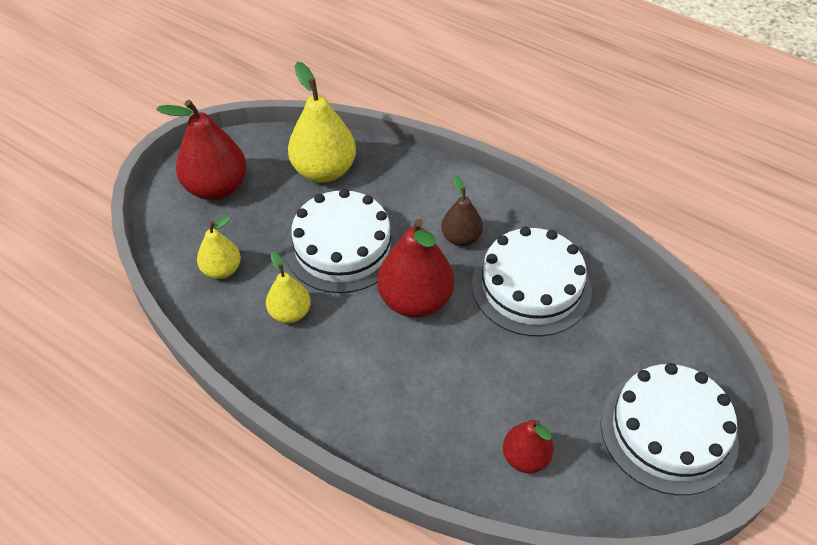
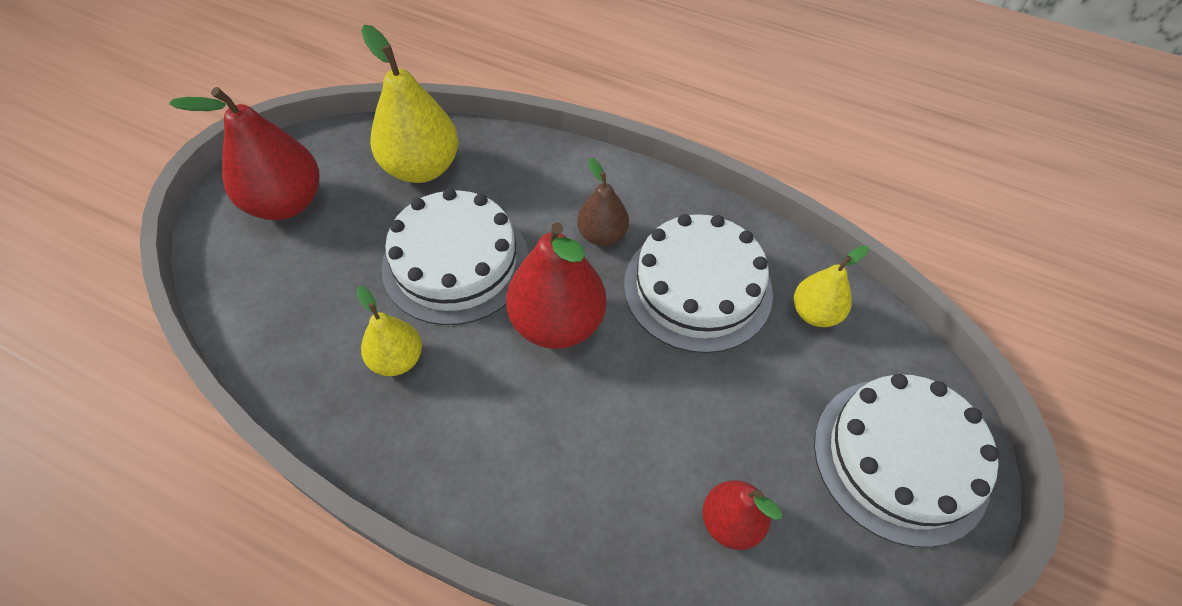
camera: 10 degrees left, 5 degrees up
(222, 270) = (301, 311): yellow pear -> yellow pear (815, 313)

